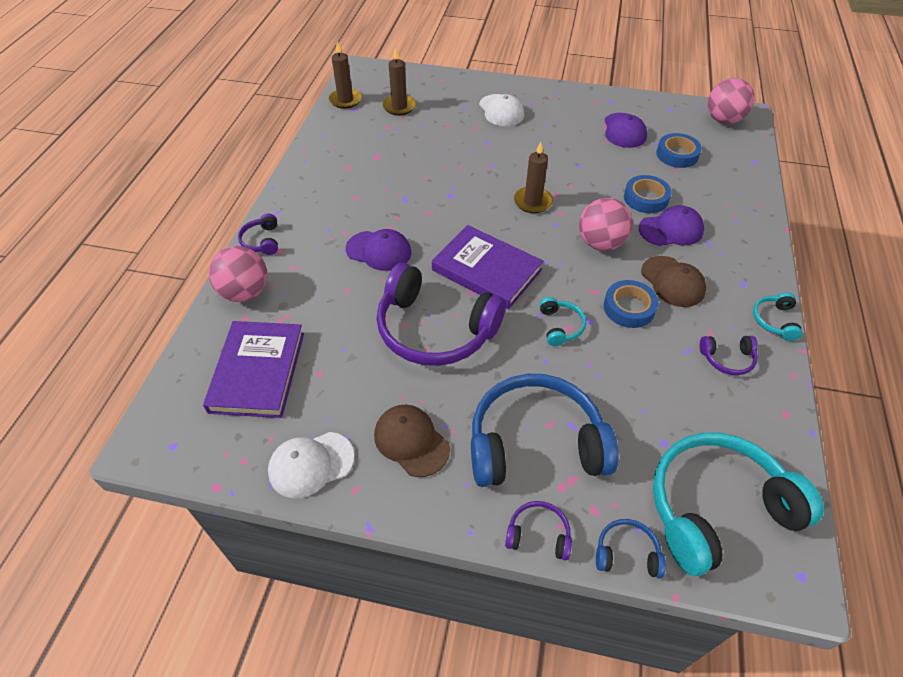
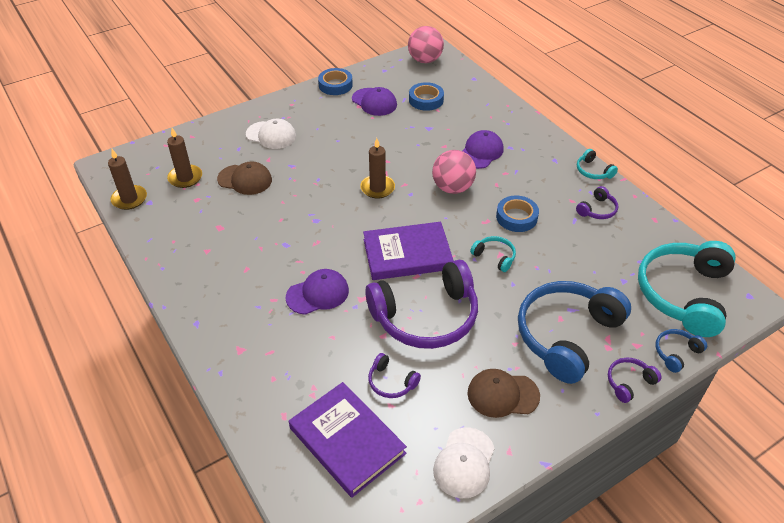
camera: 45 degrees left, 5 degrees down
(245, 292) = (257, 398): pink ball -> none
(262, 241) = (215, 352): purple headphones -> purple headphones (391, 382)
(645, 198) = (443, 141): blue tape -> blue tape (335, 85)
(672, 282) = (519, 184): brown cap -> brown cap (245, 180)

